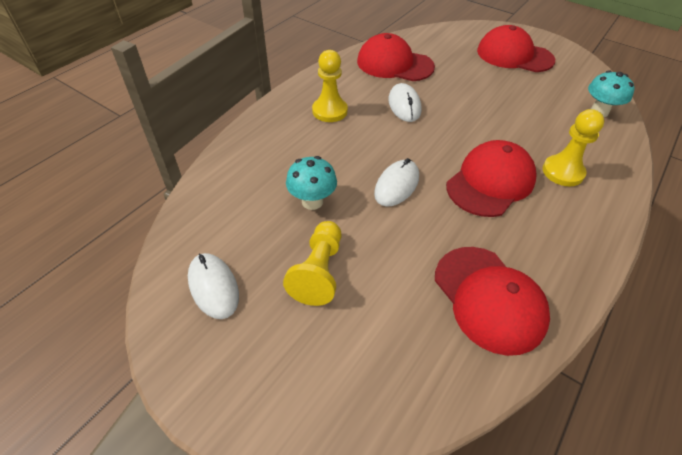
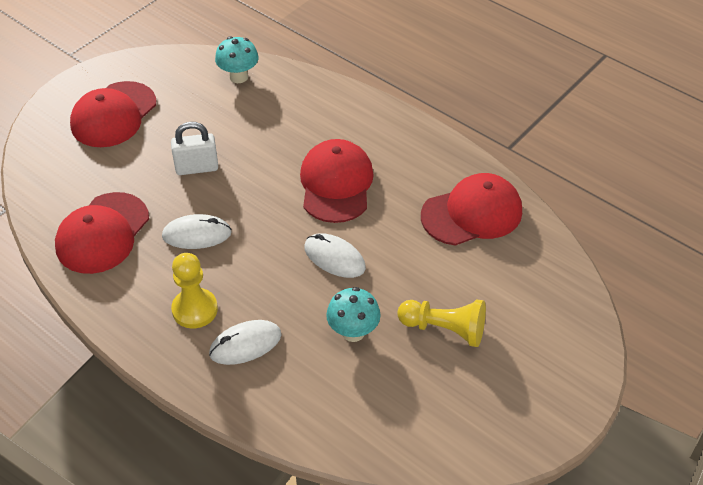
camera: 85 degrees left, 0 degrees up
(213, 287) = (463, 415): white mouse -> white mouse (245, 344)
(476, 99) = (197, 168): none -> white padlock
(490, 182) = (336, 184): red cap -> red cap turned 45 degrees clockwise
(563, 172) = (327, 129): yellow pawn -> none

